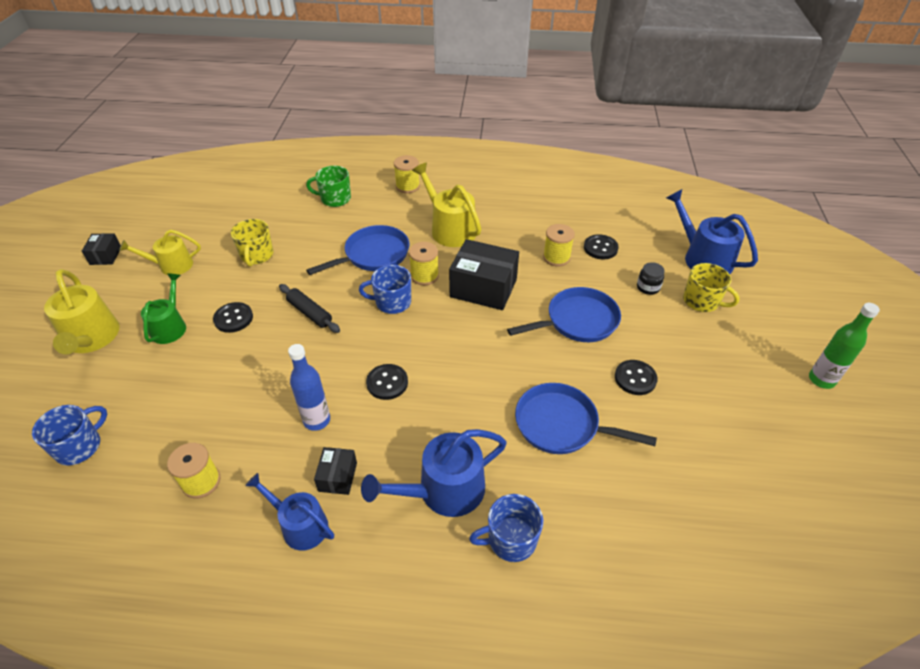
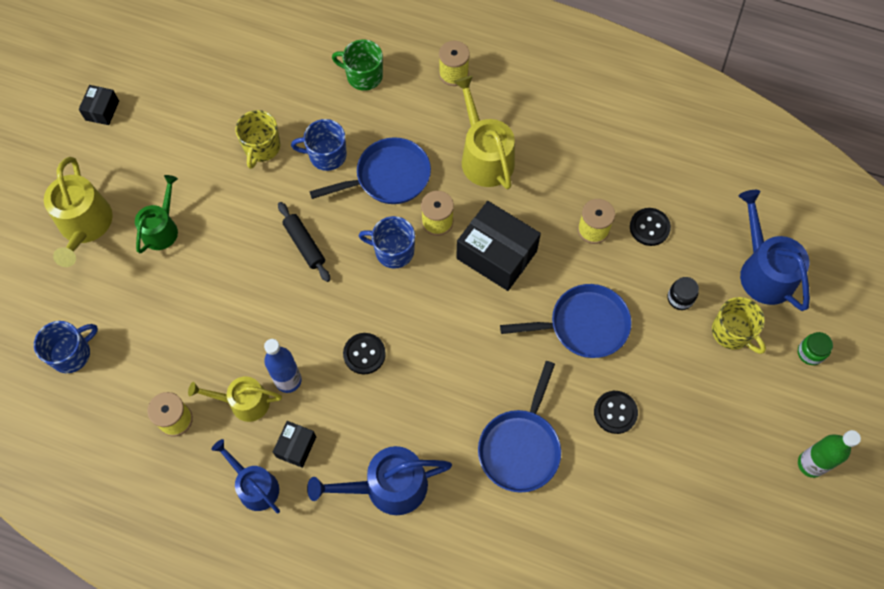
camera: 15 degrees right, 20 degrees up
(171, 265) = (170, 141): yellow watering can -> yellow watering can (244, 402)
(233, 318) = (226, 233): black button -> none
(510, 539) = (433, 549): blue mug -> blue mug (326, 155)
(562, 425) = (520, 447): blue pan -> blue pan turned 105 degrees counterclockwise
(771, 302) = (810, 353): none -> green jar

